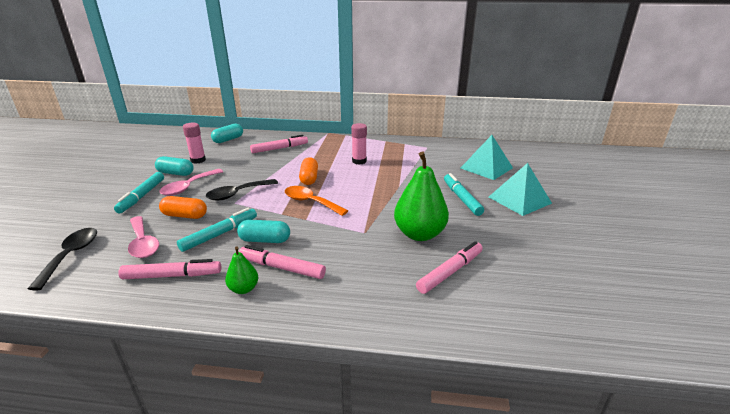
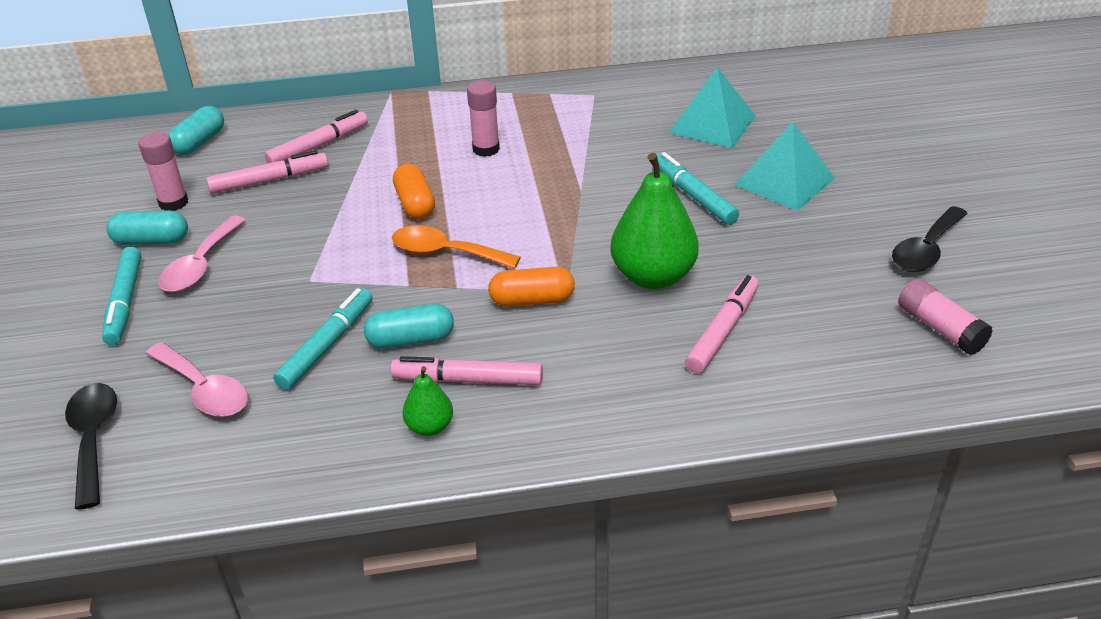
camera: 15 degrees left, 10 degrees up
(172, 275) = (300, 432): pink marker -> pink marker (269, 180)
(185, 215) = (238, 324): orange capsule -> orange capsule (532, 300)
(237, 194) = (304, 261): black spoon -> black spoon (926, 250)
(604, 301) = (940, 328): none -> pink glue stick

